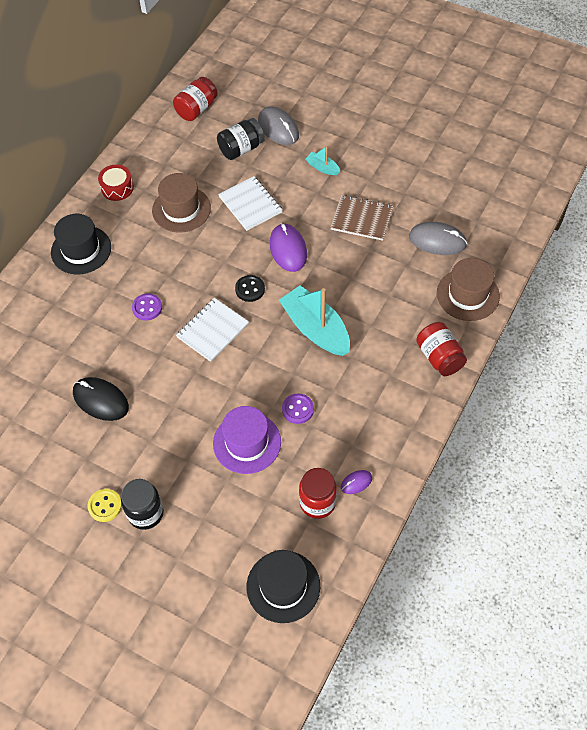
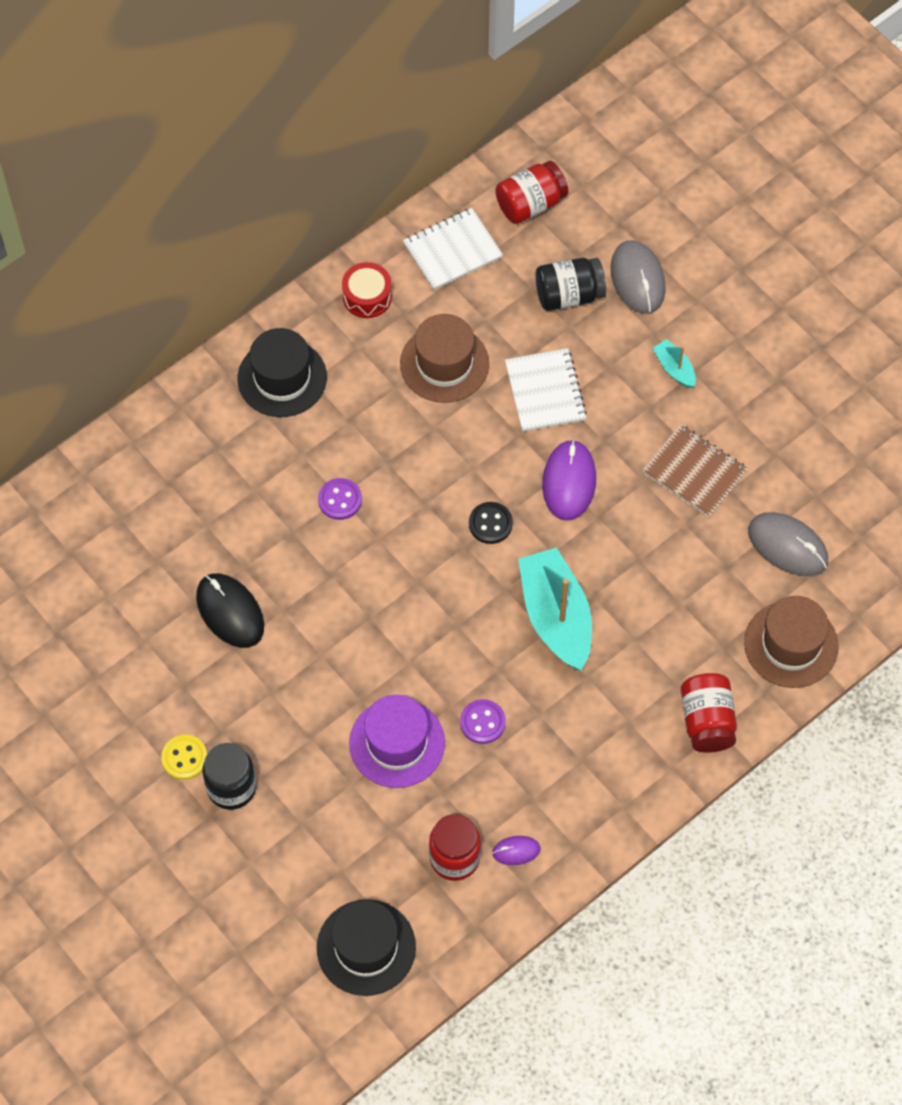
camera: 20 degrees right, 5 degrees up
(212, 330) = (415, 567): white notebook -> white notebook (452, 250)

